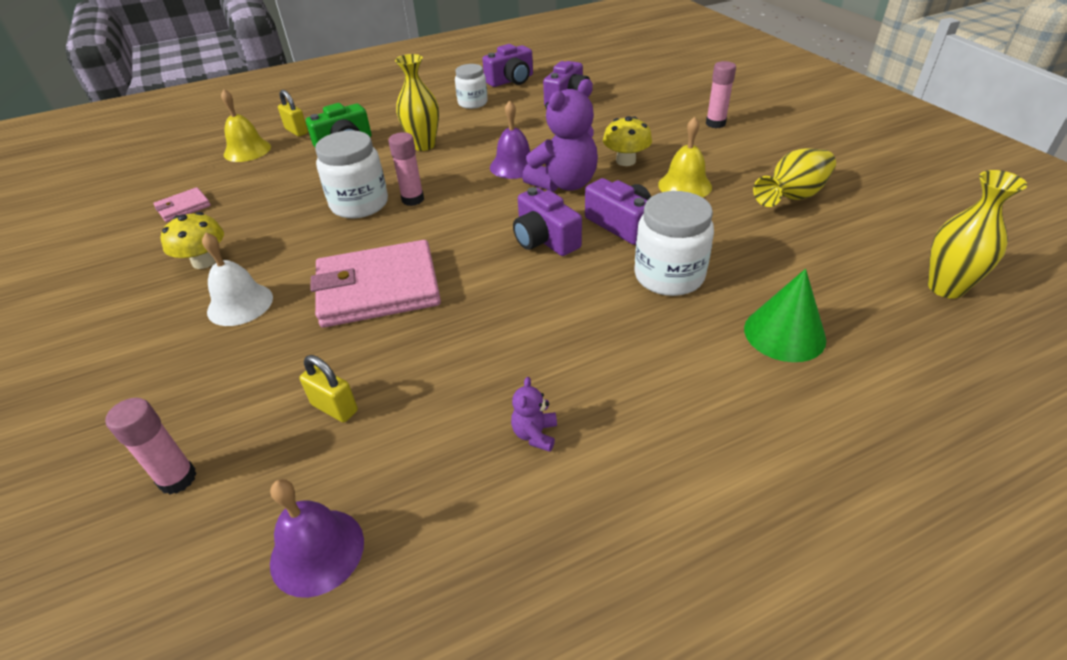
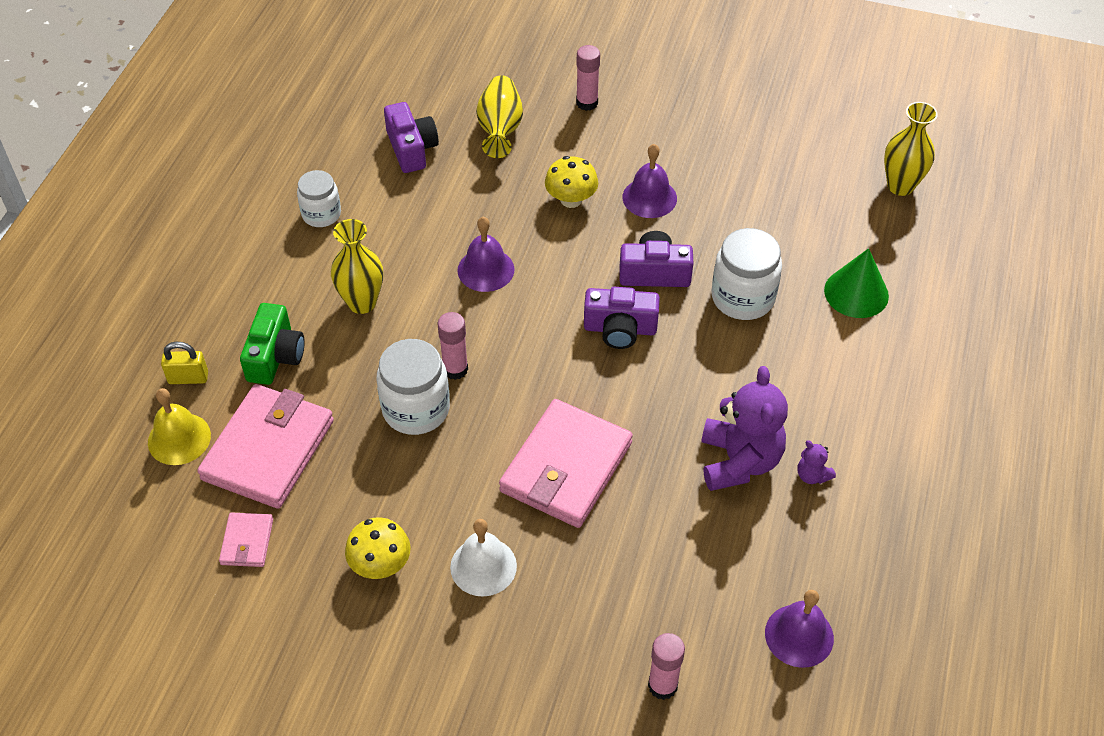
camera: 50 degrees left, 10 degrees up
(267, 177) = (268, 450): none -> pink wallet
(334, 408) = (680, 565): yellow padlock -> none
(511, 80) = (311, 155): purple camera -> none
(564, 184) = (556, 261): purple teddy bear -> purple teddy bear (739, 461)
(685, 185) = (649, 198): yellow bell -> purple bell
(793, 196) = (735, 157): yellow vase -> yellow vase (500, 129)

